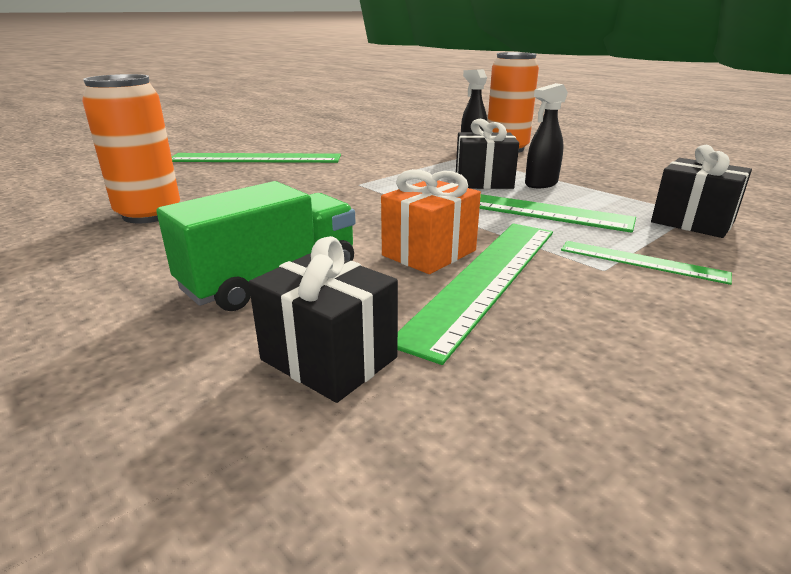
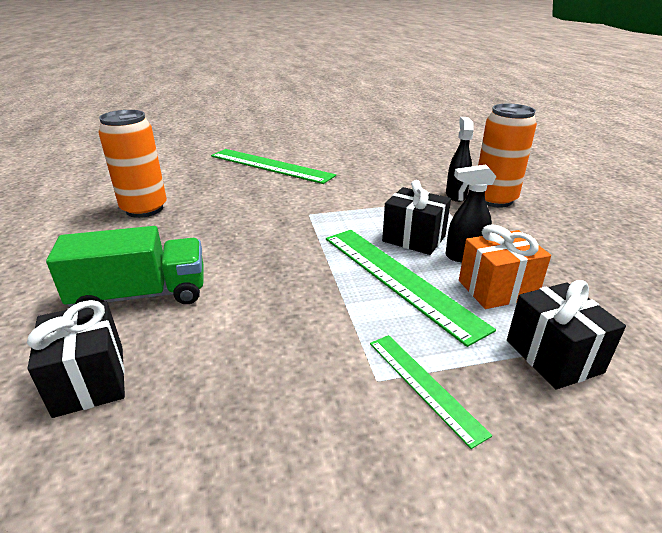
camera: 30 degrees right, 5 degrees up
(429, 253) = (265, 308): orange gift -> orange gift (497, 289)
(486, 279) = (270, 351): green ruler -> none

